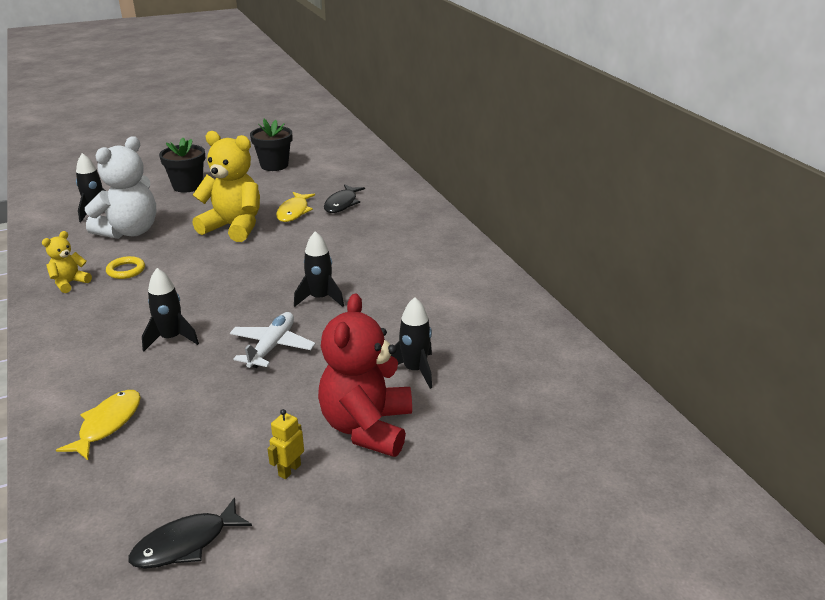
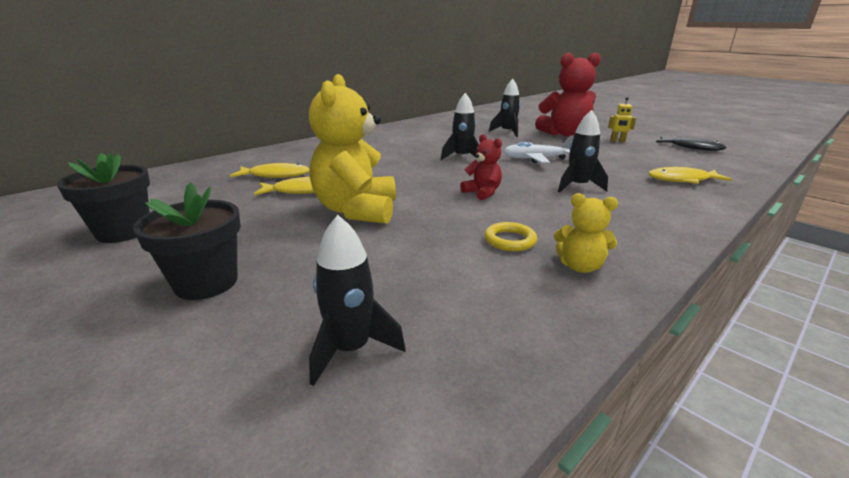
camera: 110 degrees left, 5 degrees down
(130, 231) = (409, 276): white teddy bear -> none
(212, 283) = (482, 193): none -> red teddy bear
(342, 204) = (276, 175): black fish -> yellow fish

